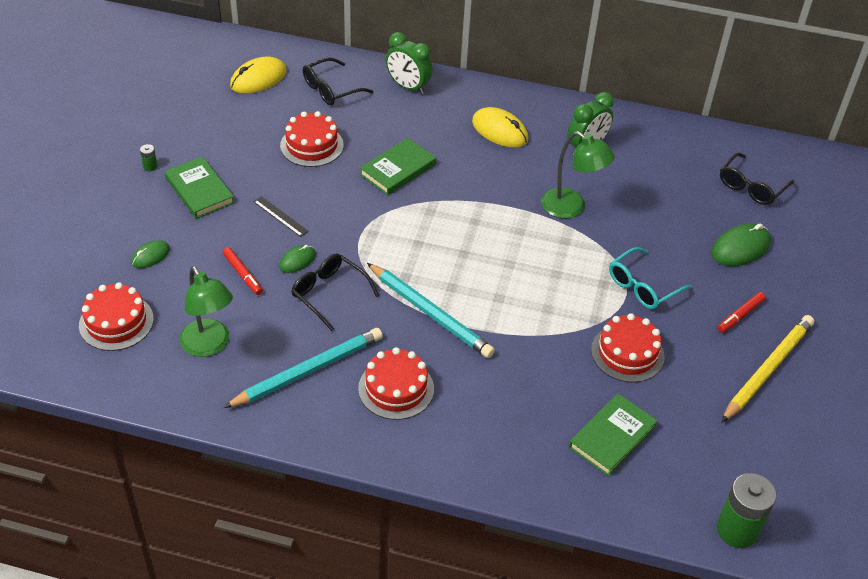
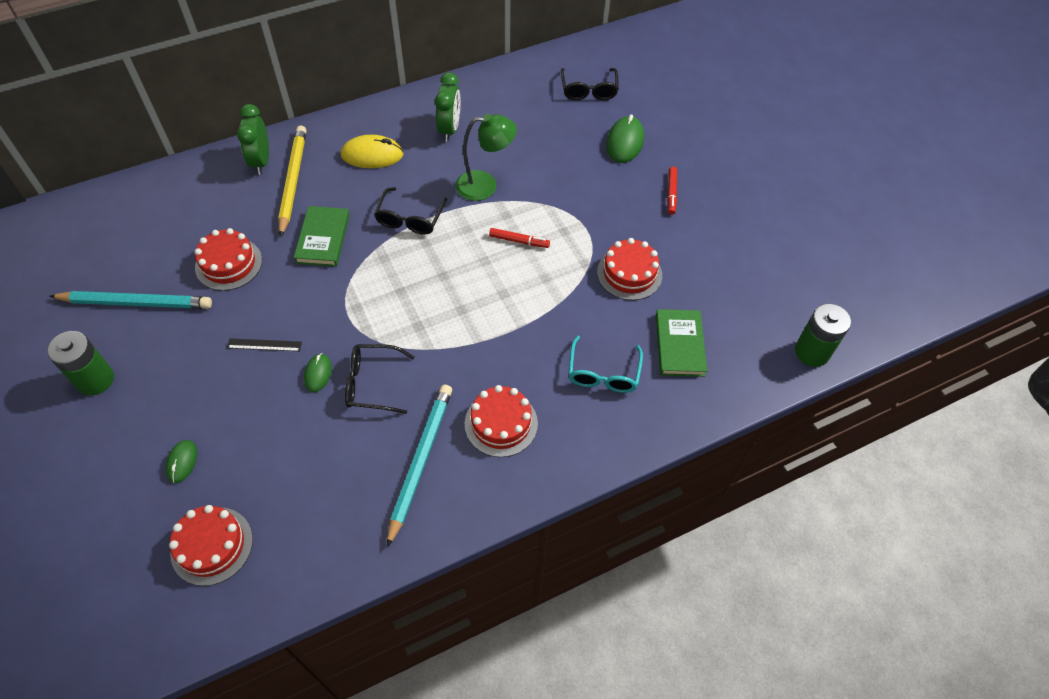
camera: 40 degrees left, 10 degrees up
(150, 166) = (95, 380): green battery -> green battery, size x2.38
(199, 190) = (167, 371): green book -> none
(209, 345) = (317, 502): green lamp -> none
(243, 274) = (283, 419): red marker -> red marker (519, 241)
(258, 79) = (118, 233): yellow mouse -> none
(331, 89) = (196, 203): black glasses -> black glasses (410, 219)
(408, 87) = (261, 161): green clock -> green clock turned 90 degrees clockwise
(430, 313) = (466, 342): turquoise pencil -> turquoise pencil (136, 303)
(642, 286) = (591, 215): turquoise glasses -> turquoise glasses (603, 373)
(767, 370) = (723, 222): yellow pencil -> yellow pencil (293, 181)

